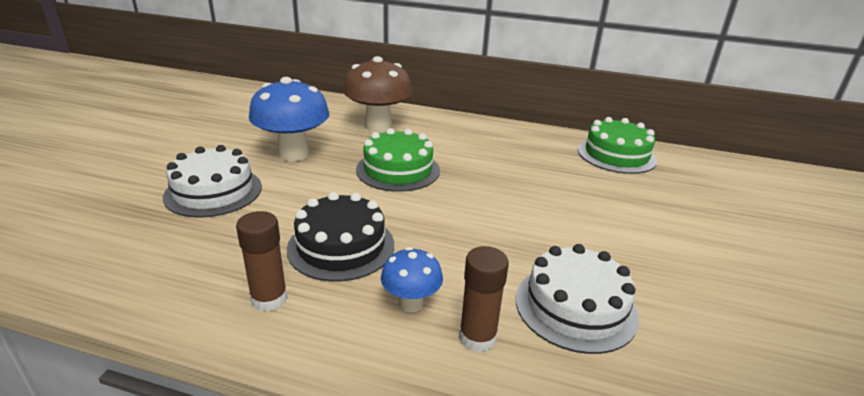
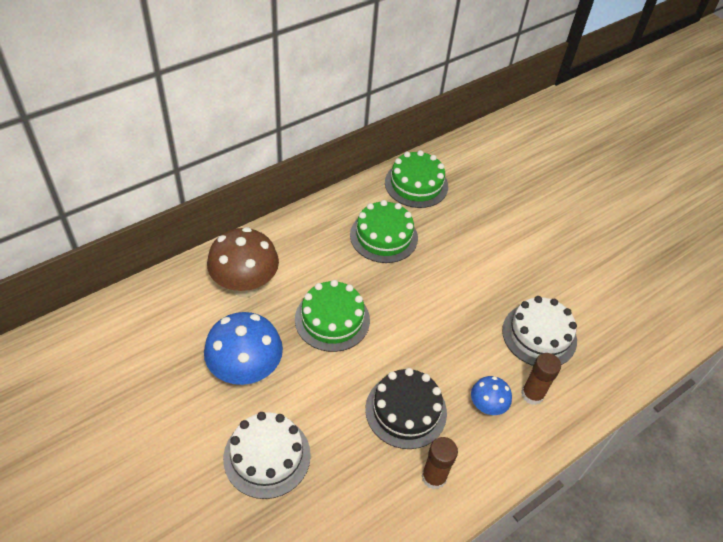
camera: 55 degrees left, 20 degrees up
(528, 161) = (383, 236): none -> green cake

